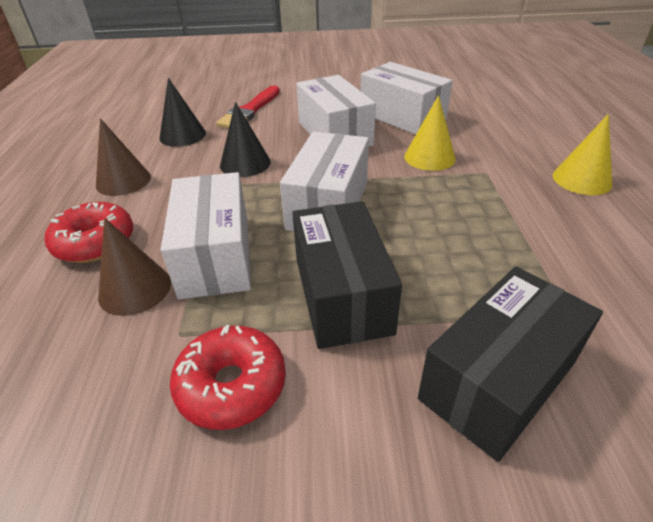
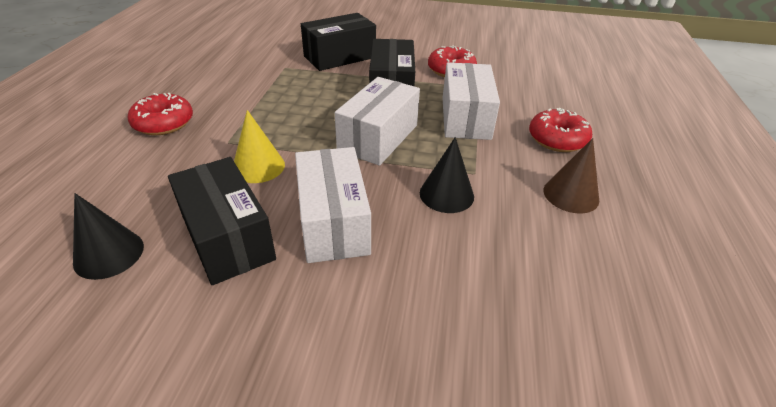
camera: 170 degrees left, 0 degrees up
(135, 289) = (512, 108): brown cone -> none
(182, 135) = (533, 261): black cone -> black cone (109, 254)
(250, 110) = (439, 306): red brush -> none
(402, 116) = (227, 237): white box -> black box
(581, 179) = (164, 123): yellow cone -> red donut

